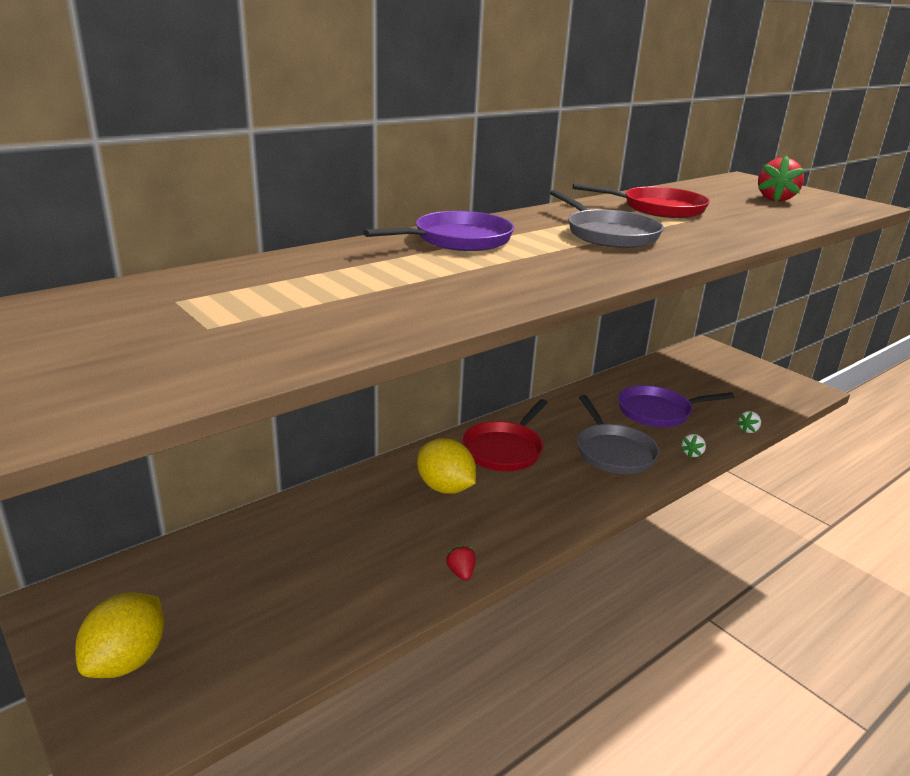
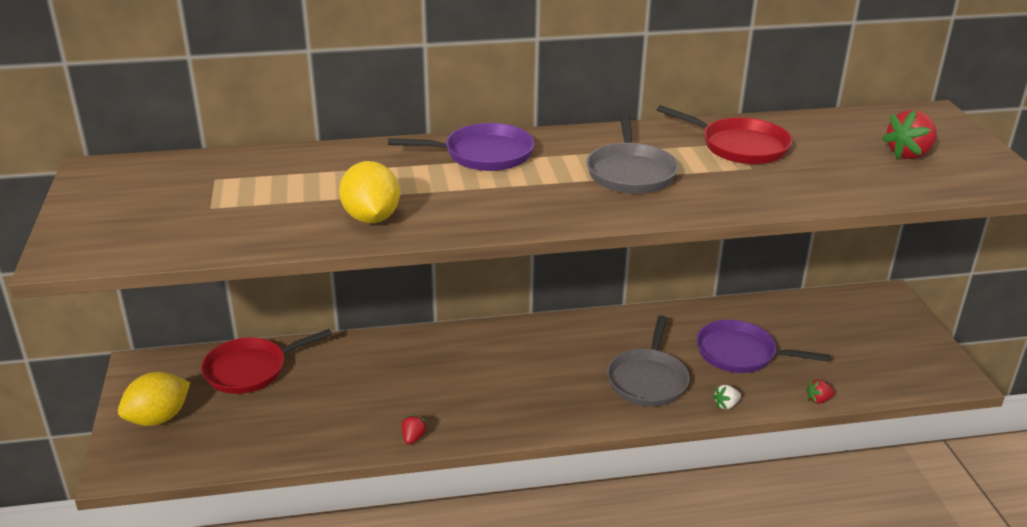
camera: 30 degrees right, 5 degrees up
(445, 488) = (464, 366): yellow lemon -> yellow lemon (371, 218)
(504, 449) = (547, 348): red pan -> red pan (250, 370)
(748, 430) = (818, 400): white strawberry -> red strawberry

